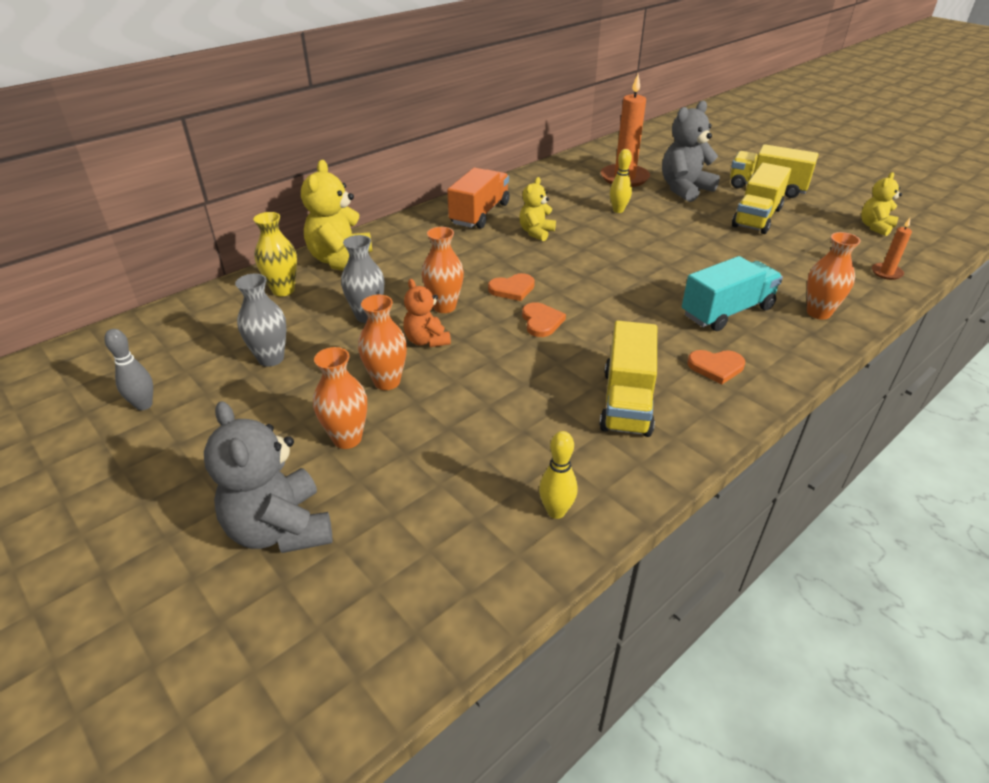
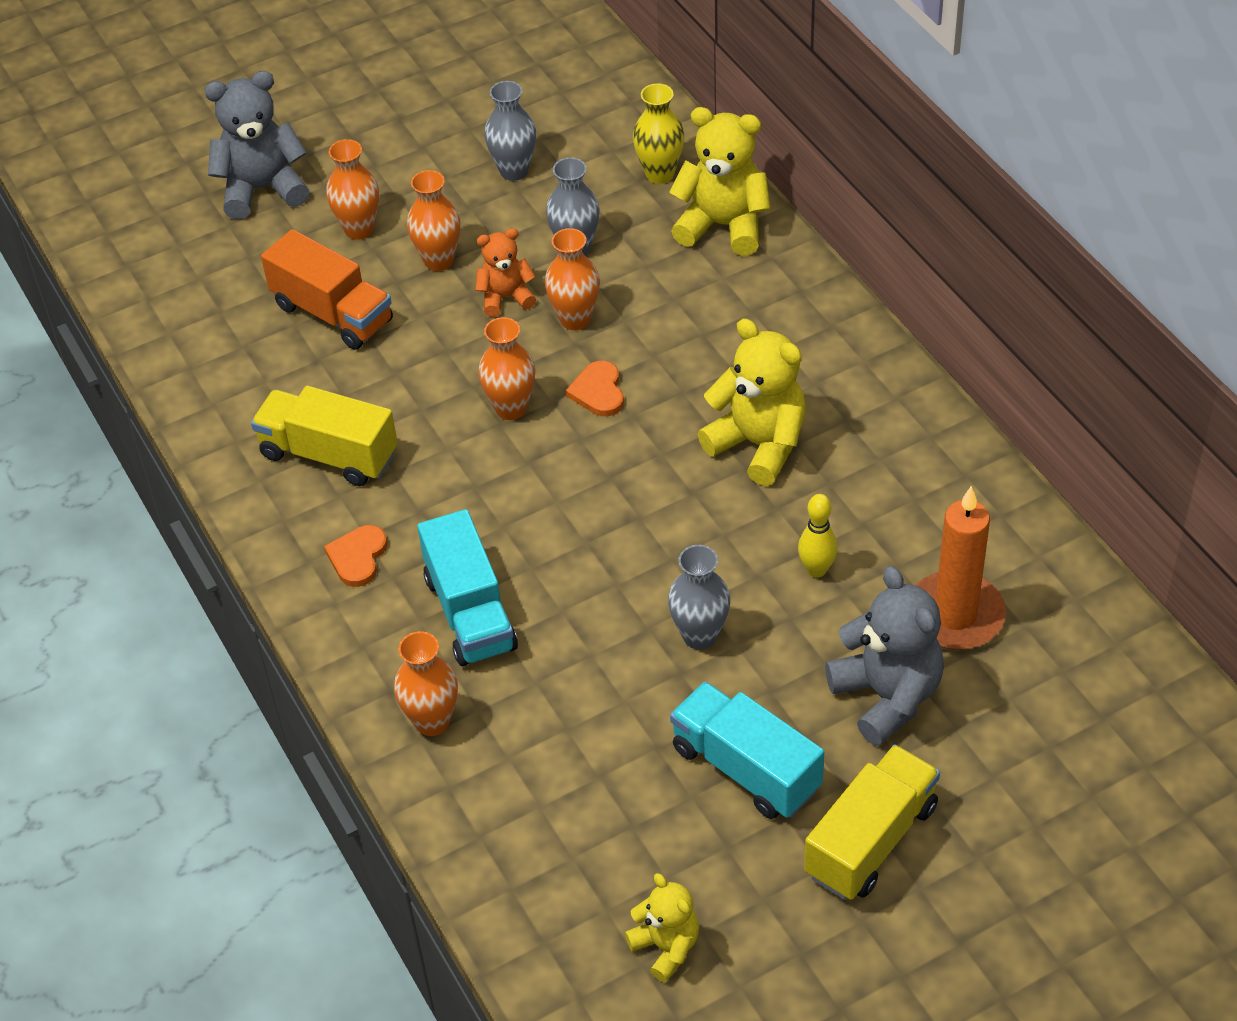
camera: 105 degrees right, 10 degrees up
(144, 405) = (465, 89): grey bowling pin -> none
(480, 214) = (840, 385): orange truck -> orange truck (332, 313)
(536, 232) = (758, 445): yellow teddy bear -> yellow teddy bear, size x1.70
(541, 321) = (511, 408): orange heart -> orange vase
(556, 511) = (203, 366): yellow bowling pin -> none
(685, 236) = (700, 636): none -> grey vase
(756, 217) = (746, 768): yellow truck -> turquoise truck
(886, 273) = (509, 873): orange candle -> none

